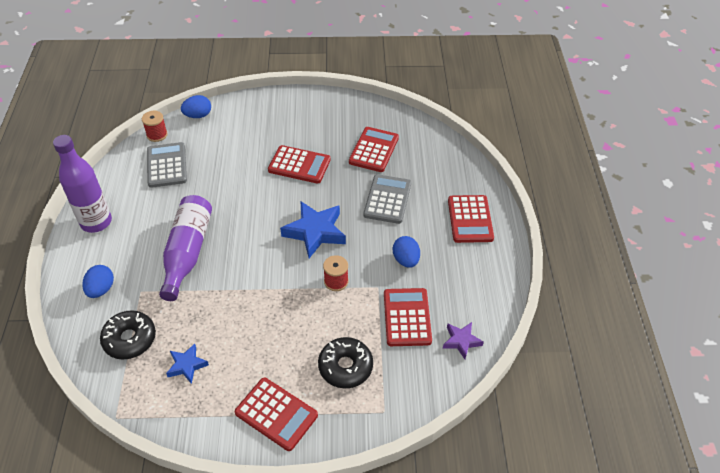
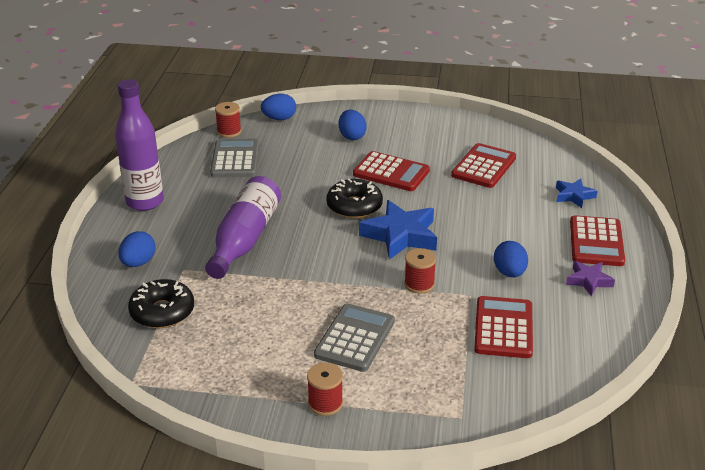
camera: 10 degrees right, 15 degrees down
(187, 365) = (225, 344): blue star -> blue star (574, 196)
(262, 129) = (352, 136): none -> blue egg
(276, 414) = (325, 403): red calculator -> red spool
(345, 367) = (419, 367): black donut -> black donut (354, 206)
(387, 199) = (494, 213): grey calculator -> grey calculator (354, 338)
(461, 341) = (570, 359): purple star -> purple star (589, 281)

